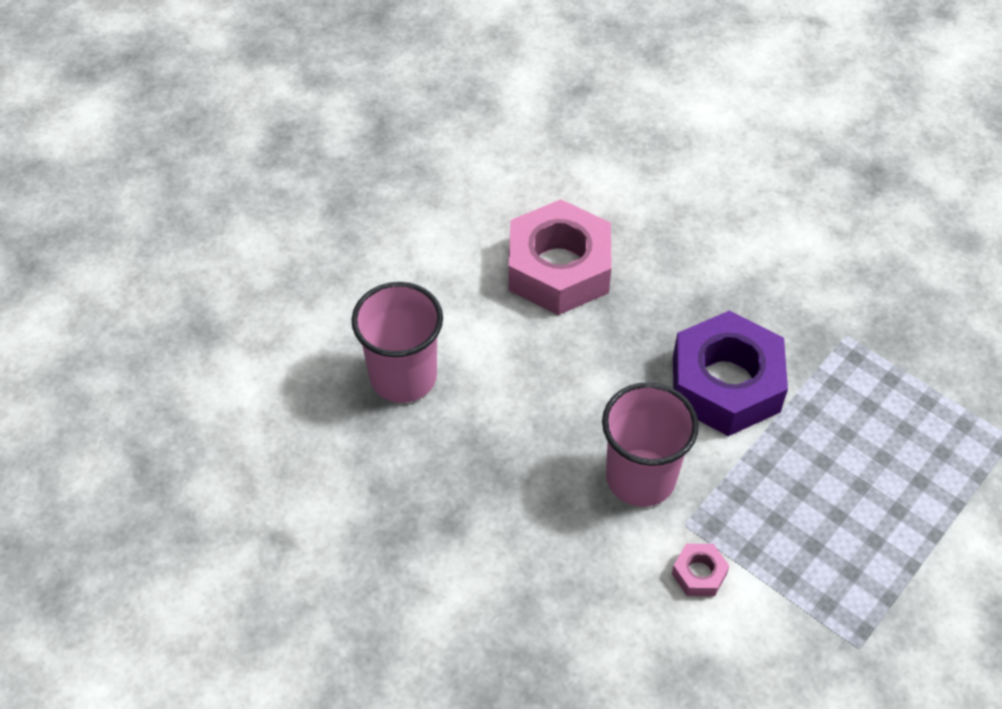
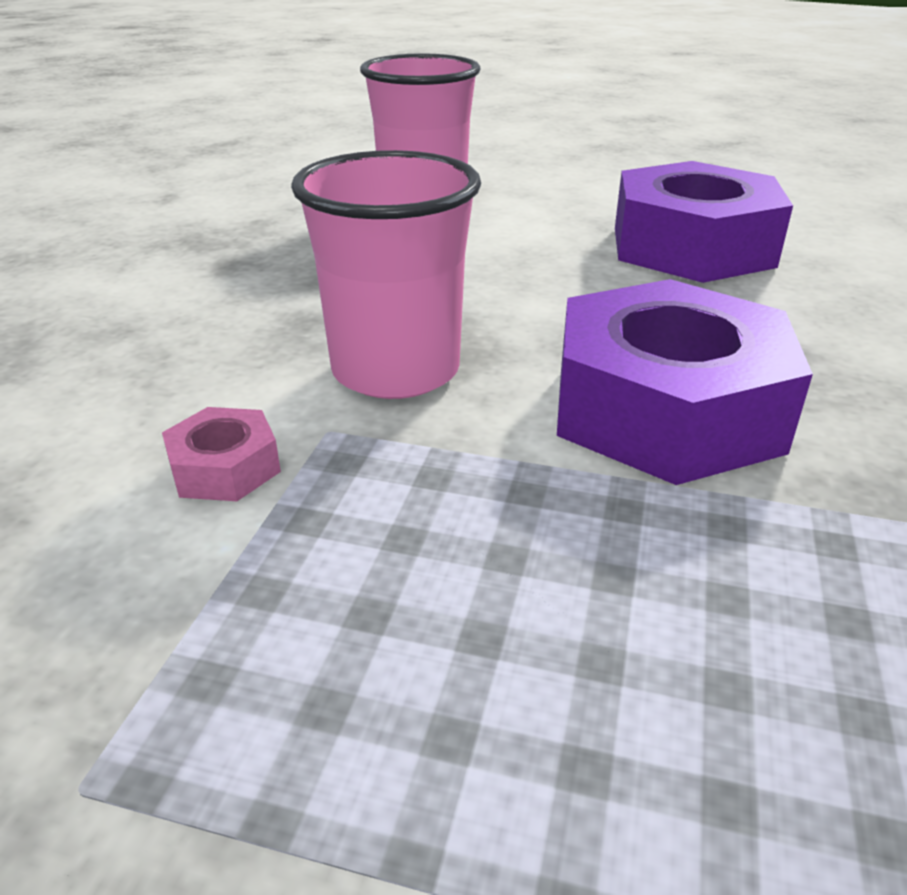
camera: 65 degrees right, 20 degrees down
(559, 268) = (692, 247): pink nut -> purple nut

